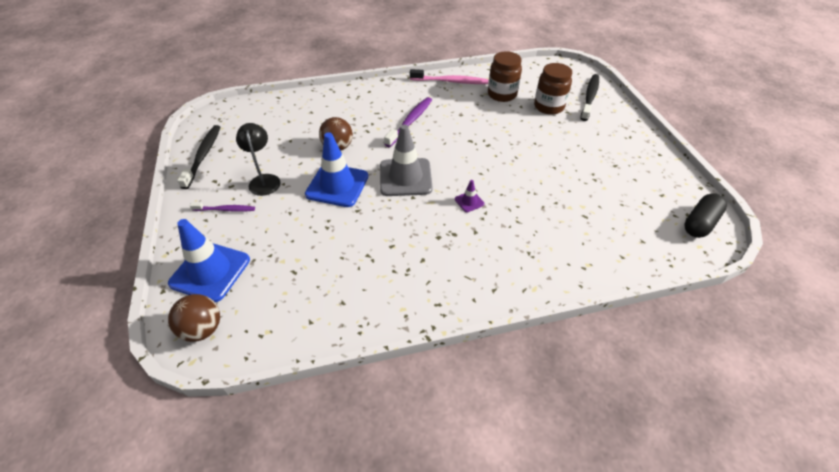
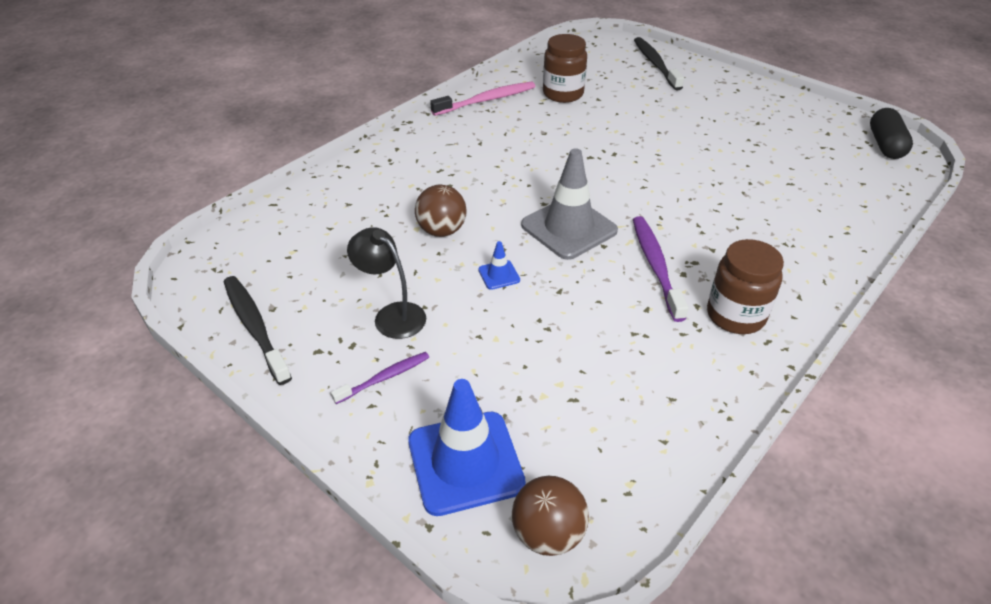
camera: 35 degrees left, 5 degrees down
(337, 185) = (499, 275): blue traffic cone -> blue traffic cone, size x0.44
(410, 122) = (495, 164): purple toothbrush -> purple toothbrush (655, 266)
(469, 201) = (668, 221): purple traffic cone -> none
(548, 107) = (627, 89): brown jar -> brown jar (735, 315)

